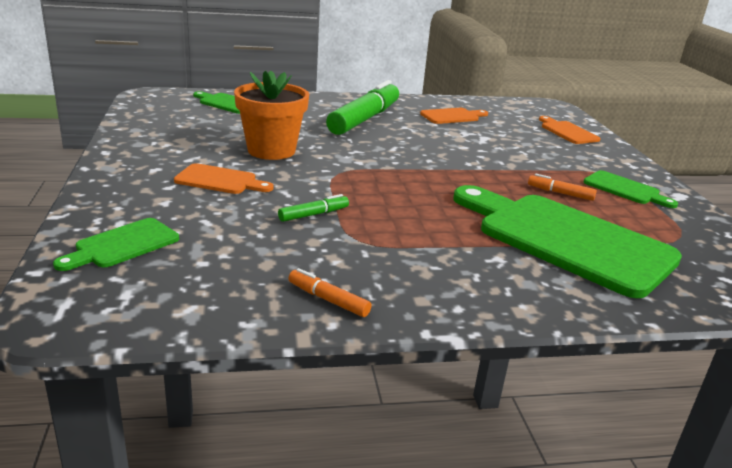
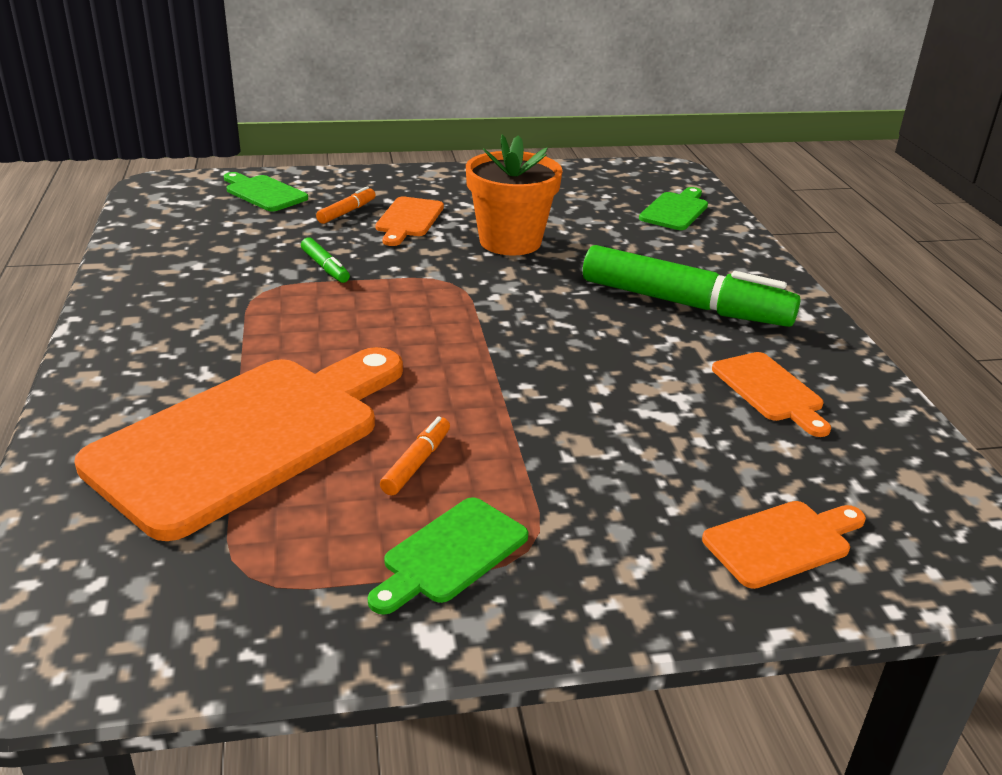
camera: 90 degrees right, 5 degrees up
(328, 300) = (146, 274): orange marker -> orange marker (347, 212)
(565, 239) = (247, 437): green cutting board -> orange cutting board

